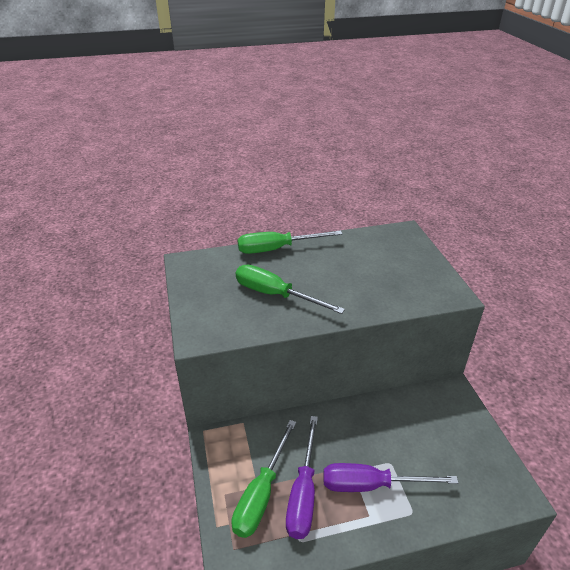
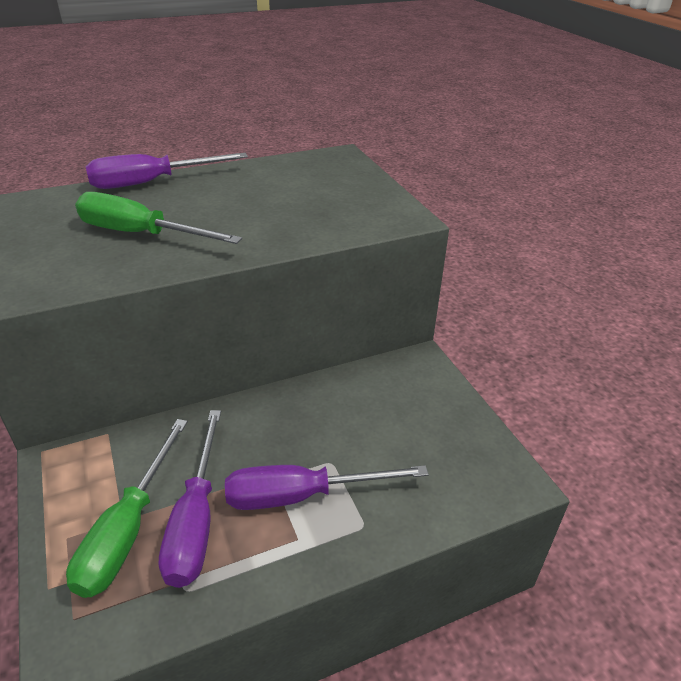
camera: 10 degrees left, 0 degrees up
(277, 249) = (152, 182): green screwdriver -> purple screwdriver

